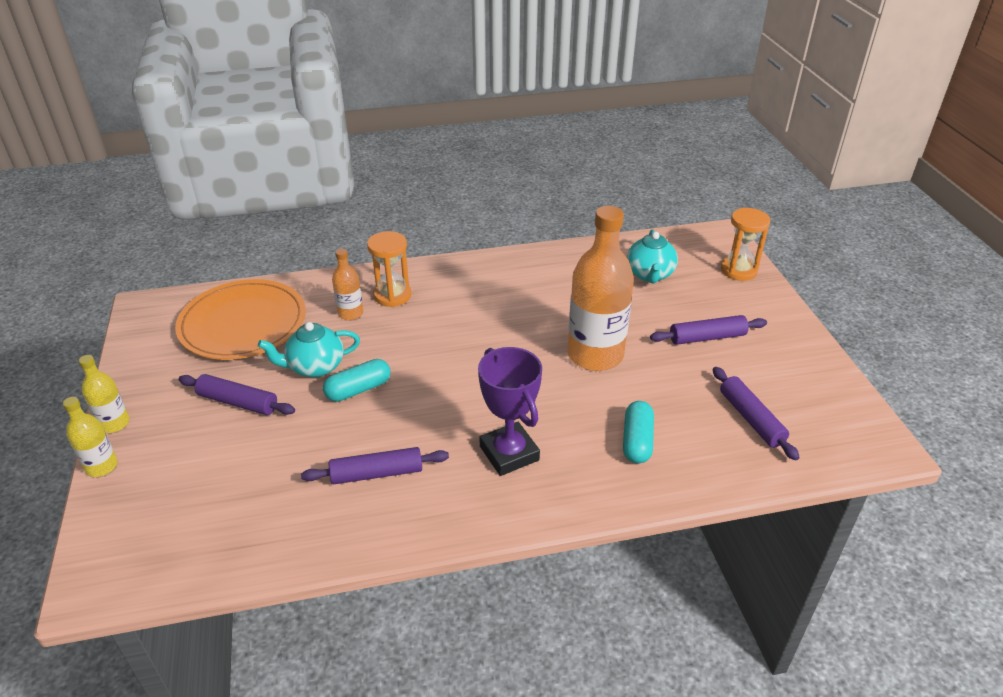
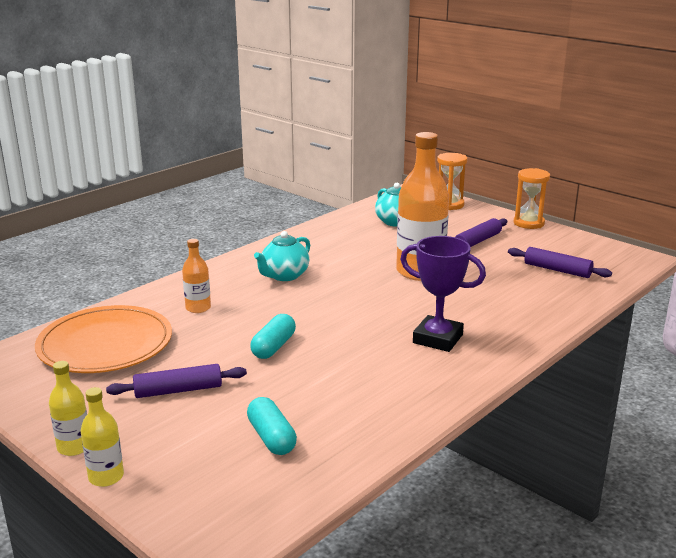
camera: 35 degrees left, 15 degrees down
(315, 367) = (216, 347): turquoise teapot -> turquoise teapot (284, 276)
(377, 473) = (360, 385): purple rolling pin -> none
(392, 295) = (219, 287): orange hourglass -> orange hourglass (528, 223)
(637, 441) = (508, 303): turquoise capsule -> turquoise capsule (271, 438)

